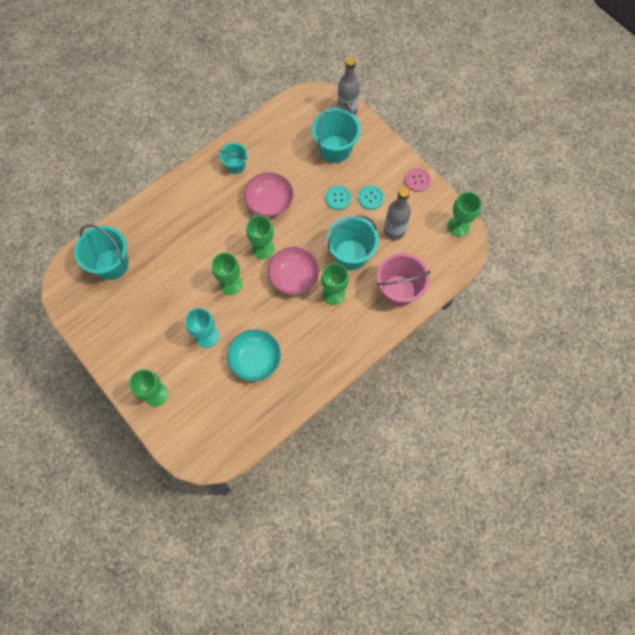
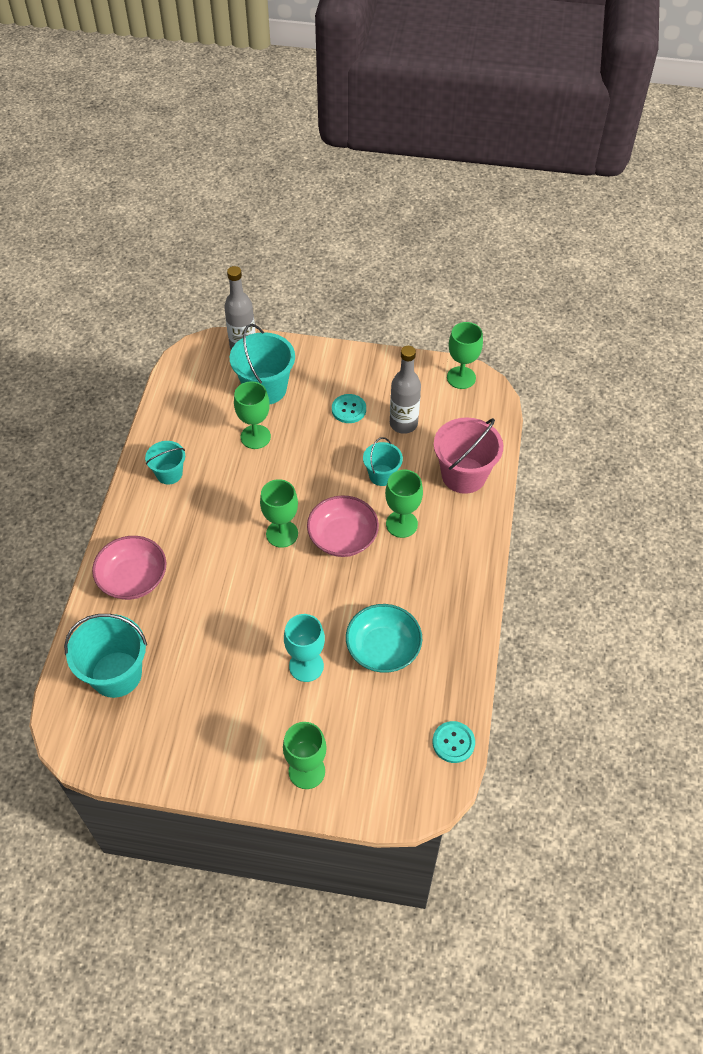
camera: 40 degrees left, 15 degrees down
(231, 284) = (280, 593): green goblet -> green goblet (255, 437)
(269, 201) = (243, 483): pink bowl -> pink bowl (133, 578)
(338, 198) = (315, 432): turquoise button -> turquoise button (453, 742)
(351, 255) = (382, 475): turquoise bucket -> turquoise bucket, size x0.58
(417, 180) = (379, 363): pink button -> none

